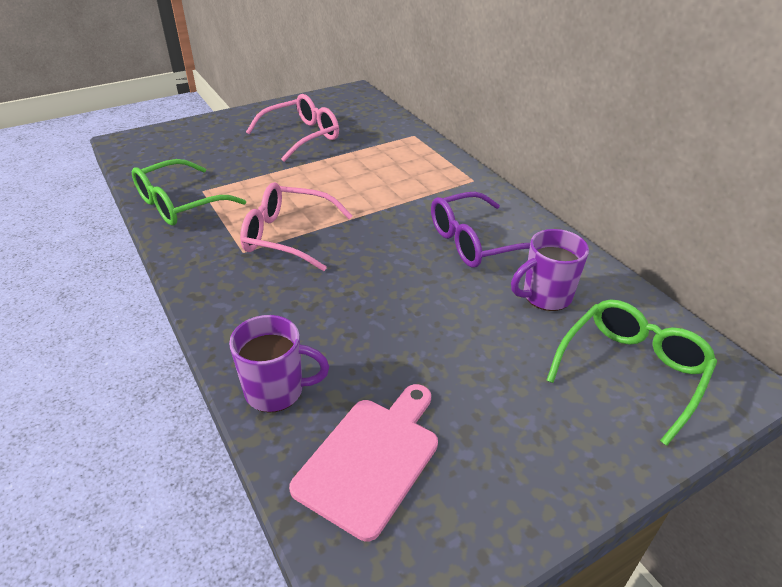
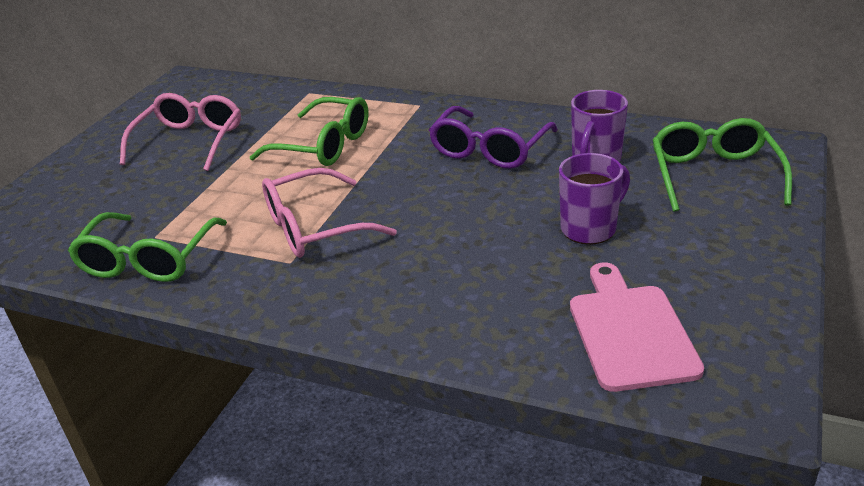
camera: 35 degrees left, 5 degrees down
(276, 391) = (491, 338): purple mug -> purple mug (590, 228)
(371, 179) = (324, 146): none -> green glasses

